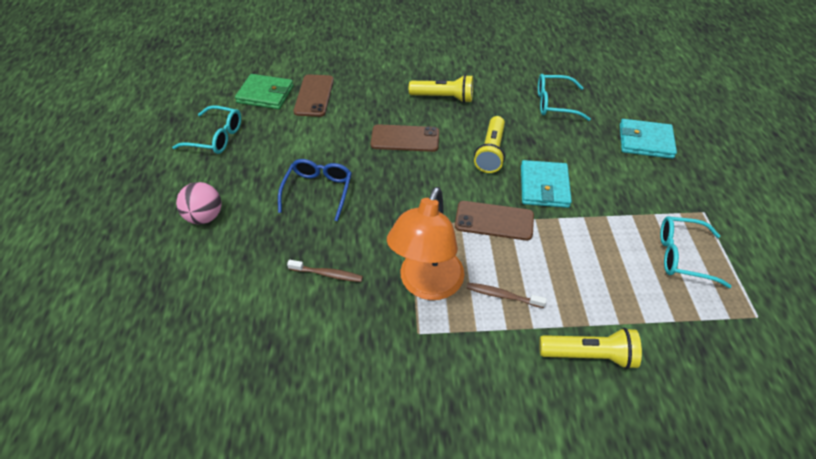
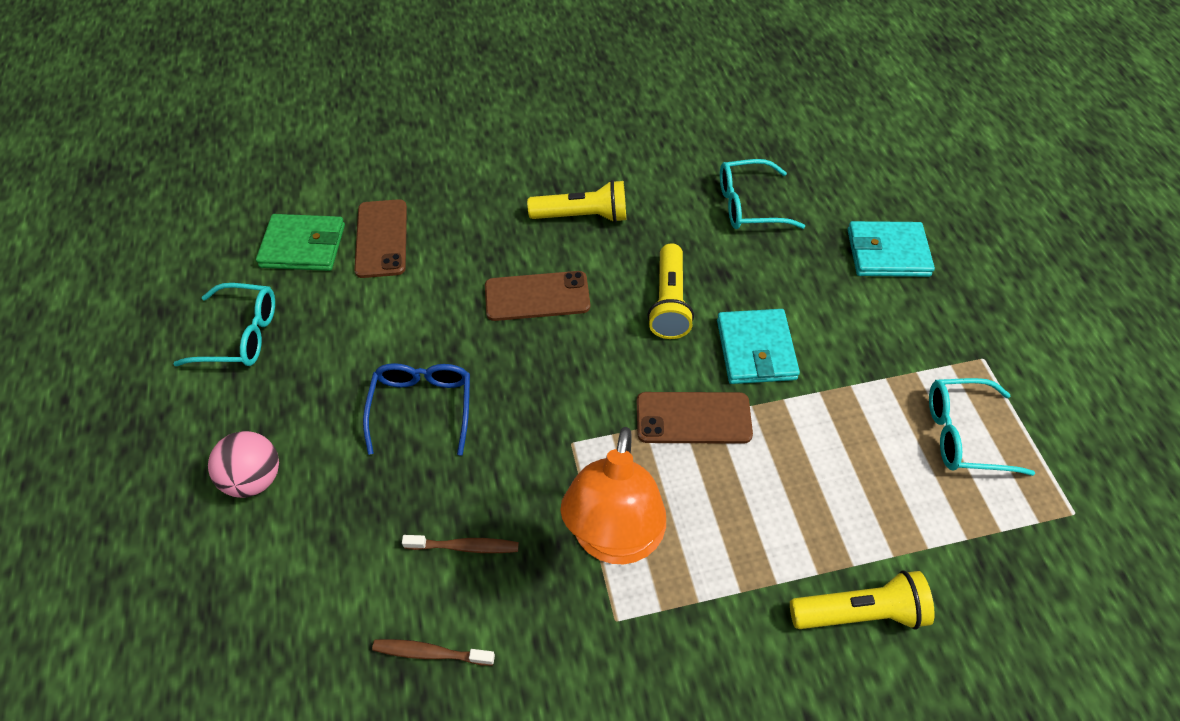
camera: 10 degrees left, 5 degrees up
(502, 295) = (725, 539): brown toothbrush -> brown toothbrush (430, 652)

